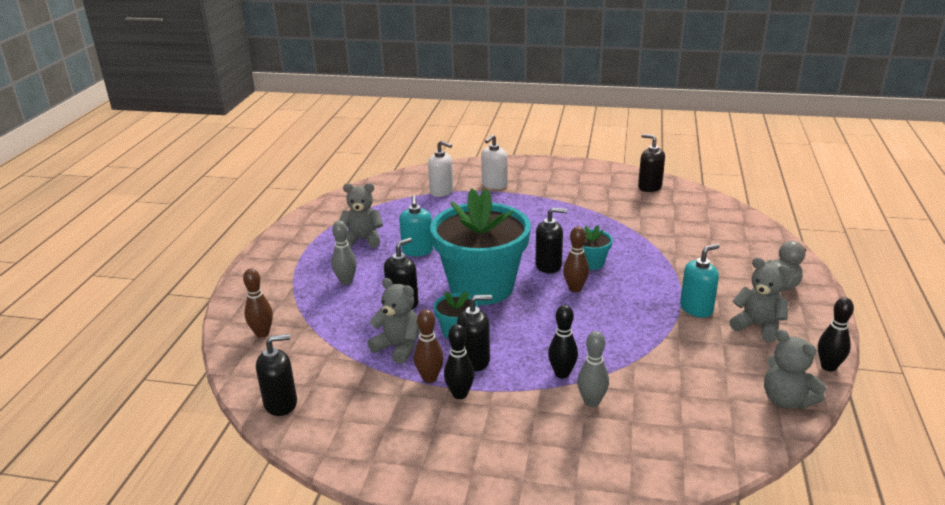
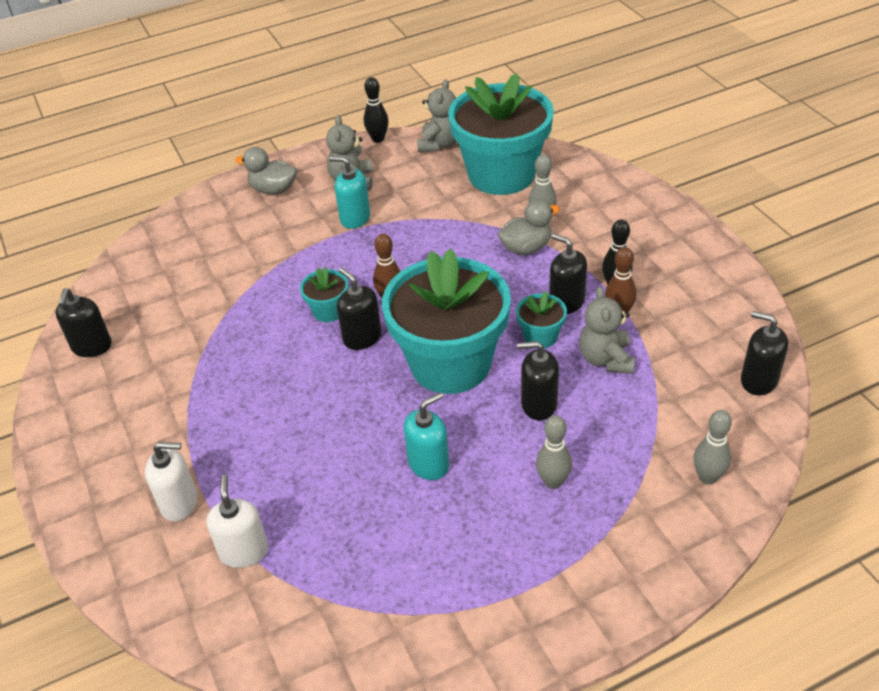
camera: 125 degrees left, 15 degrees up
(262, 333) = (707, 477): brown bowling pin -> grey bowling pin
(363, 239) = (452, 540): grey teddy bear -> none
(562, 373) = (526, 247): black bowling pin -> grey duck
(691, 414) = (501, 174): none -> turquoise flower pot

